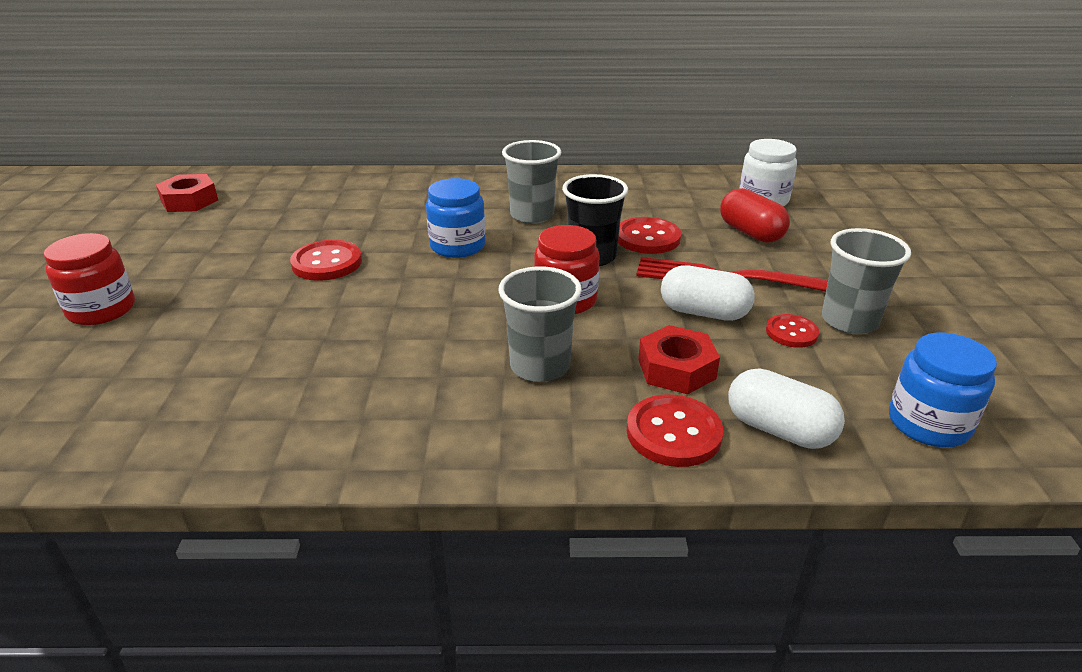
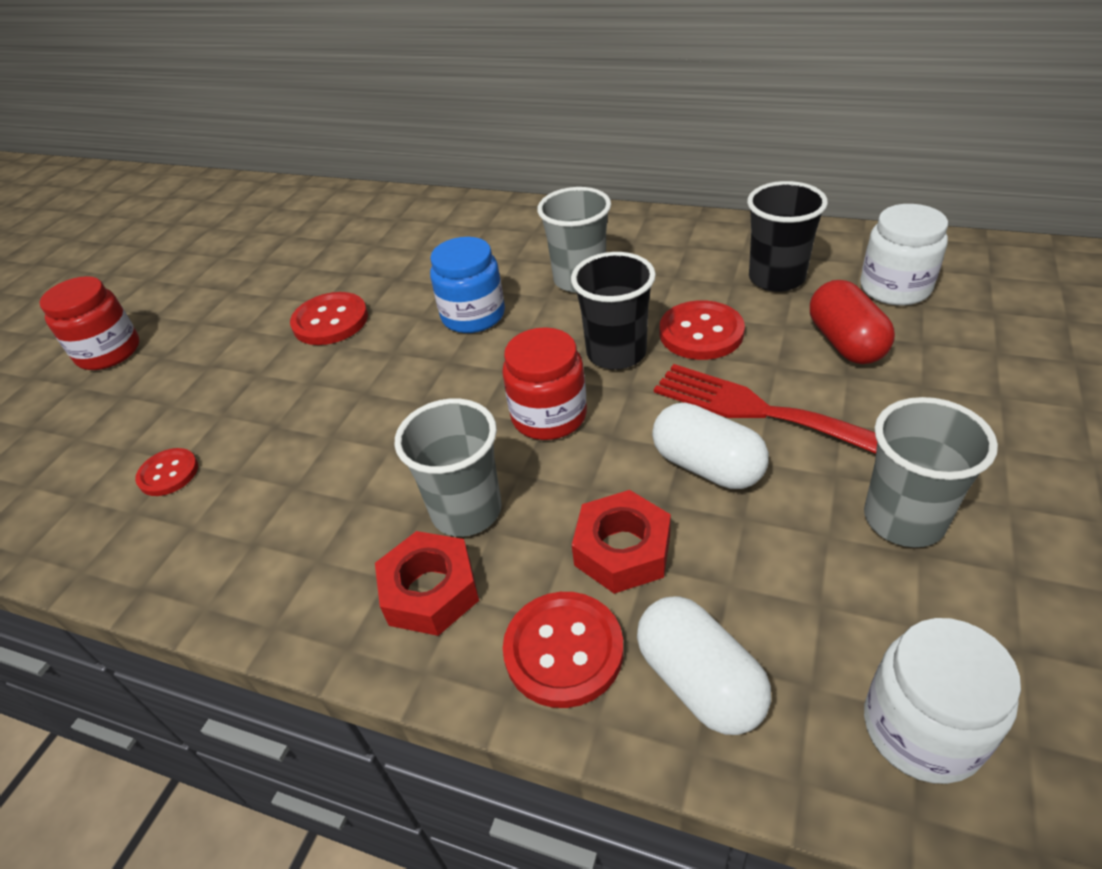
camera: 25 degrees right, 10 degrees up
(189, 201) = (250, 220): red nut -> red nut (430, 591)
(680, 202) = (776, 278): none -> black cup
(791, 332) = (808, 522): red button -> red button (168, 473)
(928, 423) = (922, 728): blue jar -> white jar

